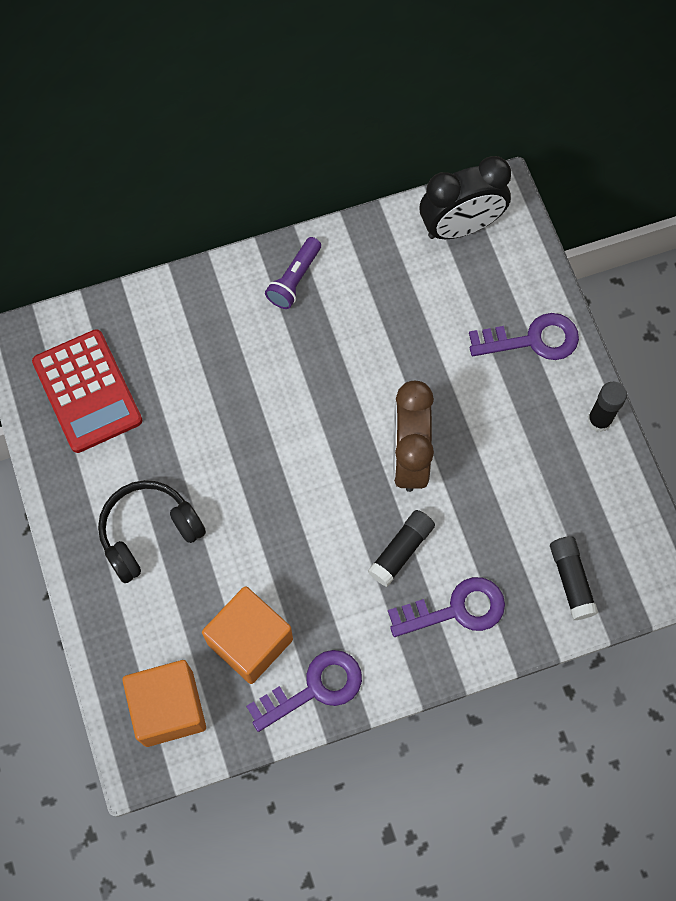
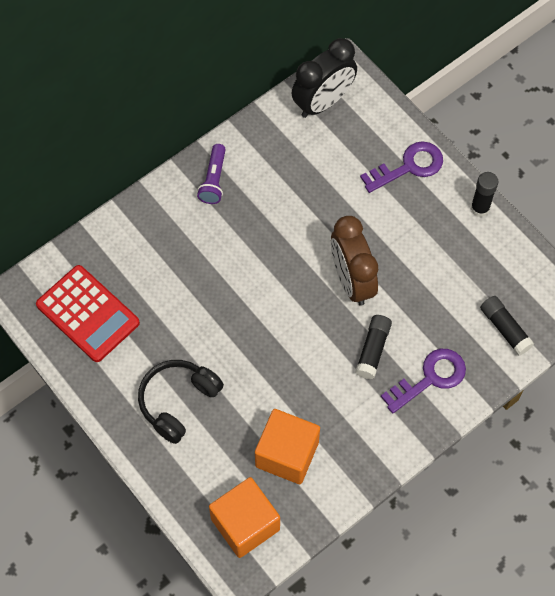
camera: 20 degrees left, 5 degrees down
(314, 688) = (349, 471): purple key -> none

